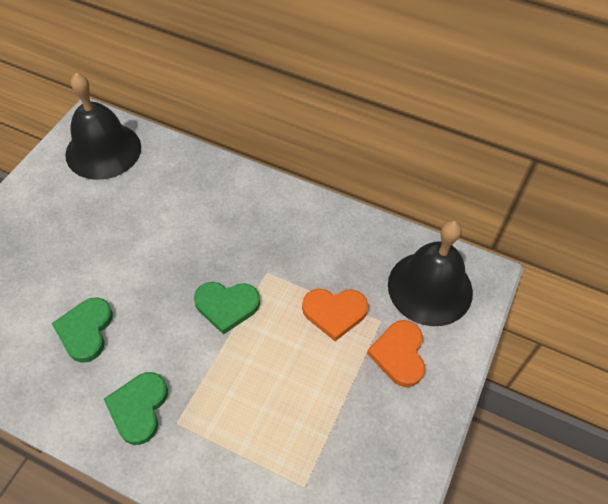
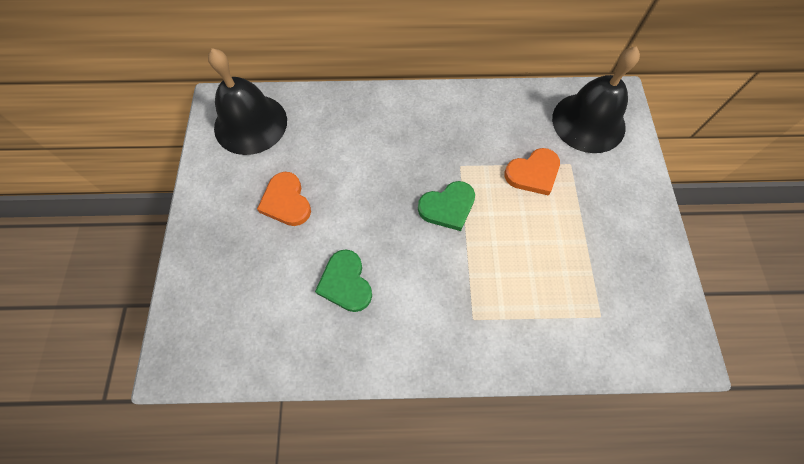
camera: 25 degrees left, 10 degrees up
(139, 408) = (435, 323): green heart -> none
(399, 354) = (600, 183): orange heart -> orange heart (286, 201)

